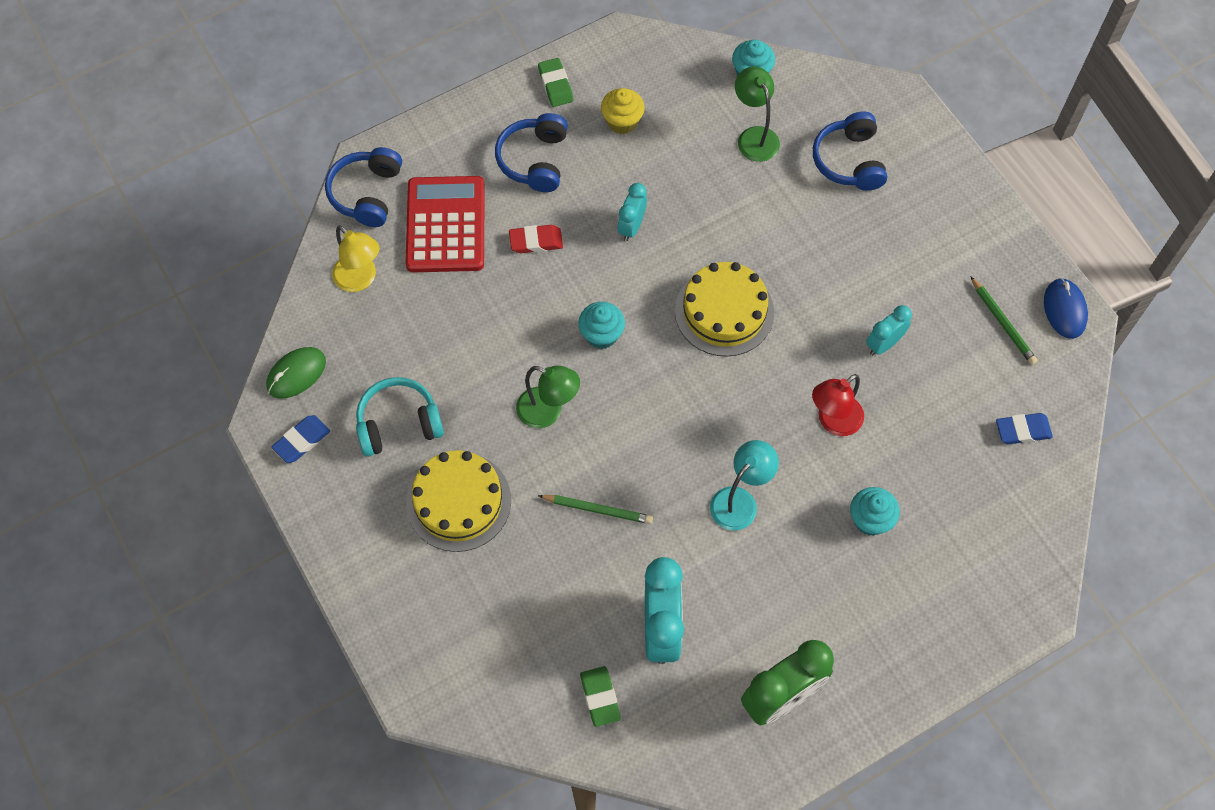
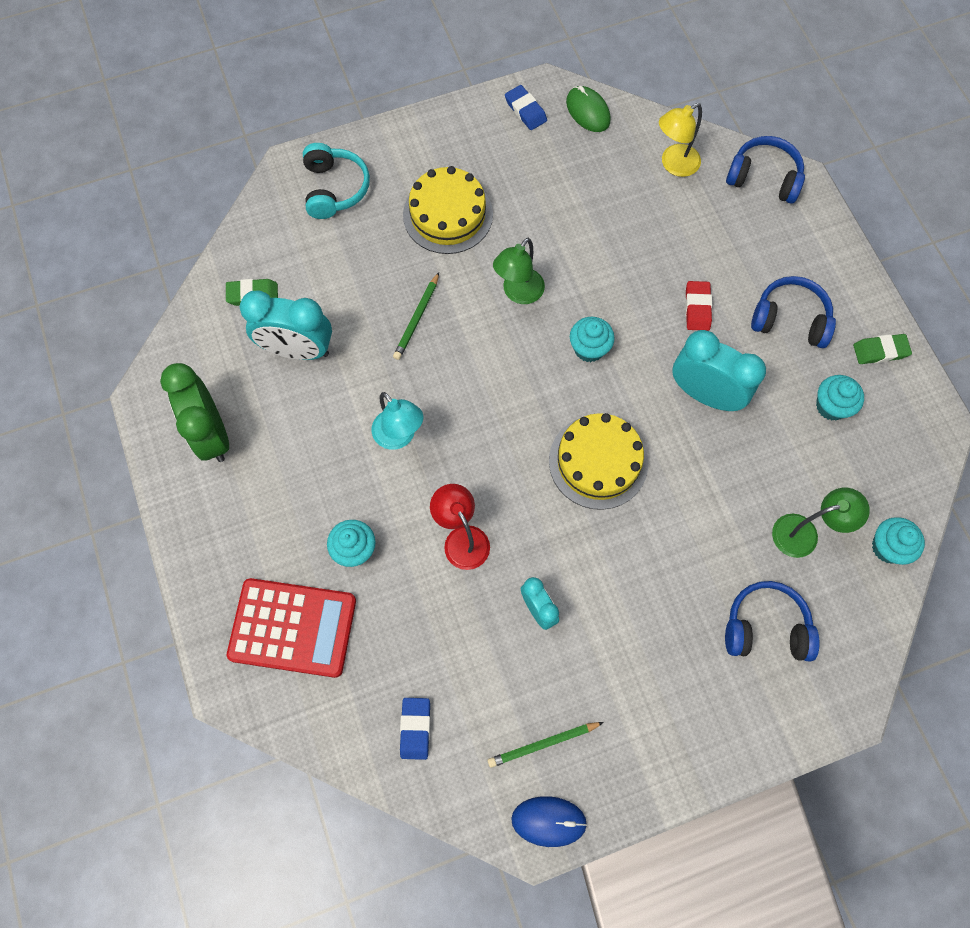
camera: 100 degrees right, 5 degrees up
(399, 424) = (528, 179): turquoise headphones -> turquoise headphones (334, 189)
(445, 225) = (723, 236): red calculator -> red calculator (293, 627)
(622, 122) = (831, 406): yellow cupcake -> turquoise cupcake
(631, 227) = (704, 394): turquoise clock -> turquoise clock, size x1.78

